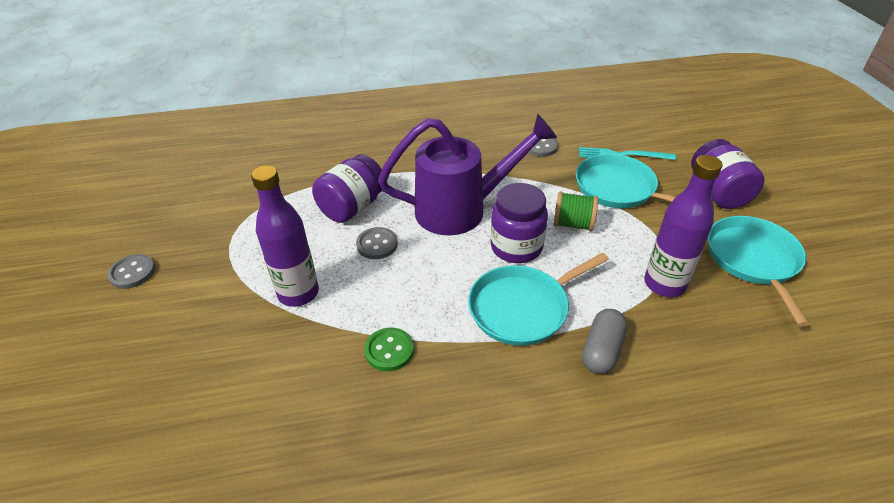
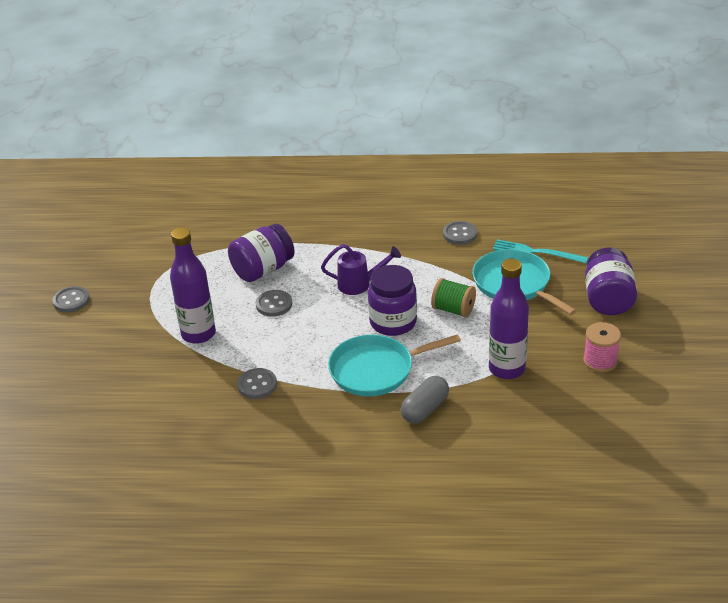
camera: 15 degrees right, 5 degrees down
(389, 350) = (257, 385): green button -> grey button
(463, 209) = (360, 284): purple watering can -> purple watering can, size x0.50
(753, 260) = (600, 361): turquoise pan -> pink spool

